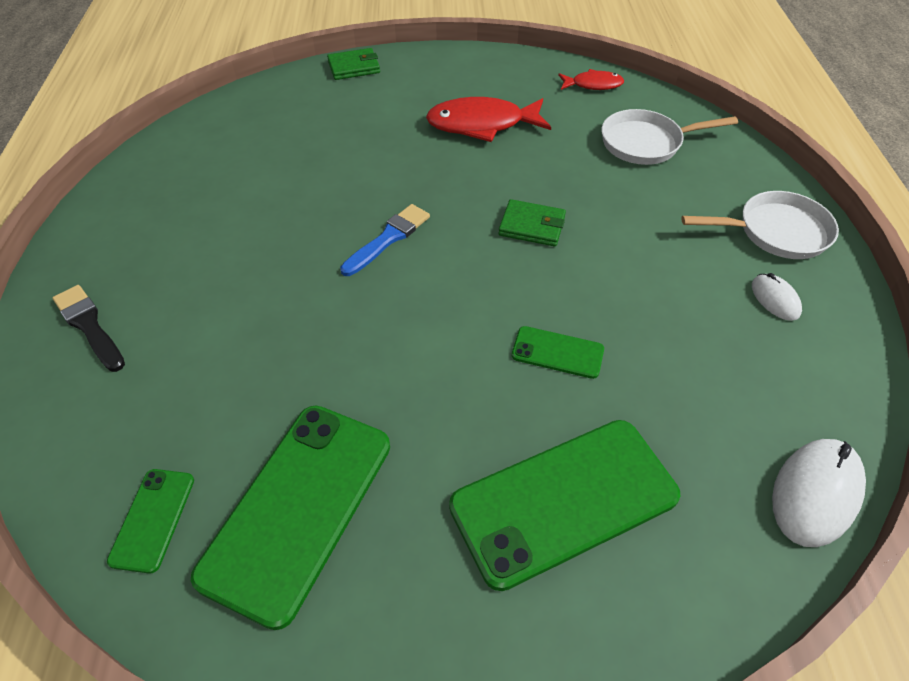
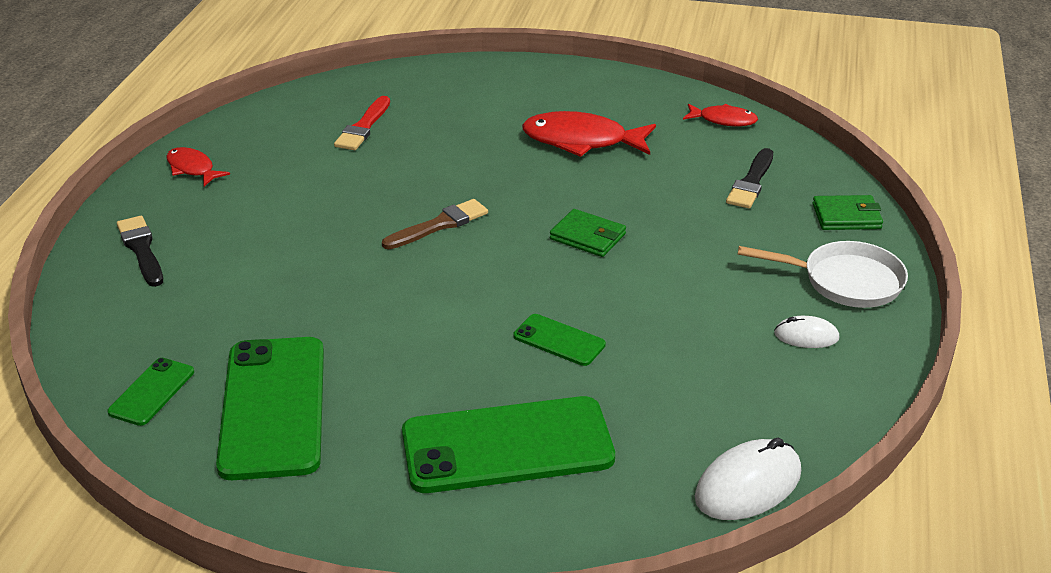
camera: 15 degrees right, 15 degrees down
(117, 217) = (192, 169): none -> red fish
(275, 142) = (363, 127): none -> red brush
(298, 508) = (273, 407): green phone -> green phone turned 45 degrees counterclockwise
(354, 67) = (471, 70): green wallet -> green wallet (846, 216)
(388, 238) = (439, 225): blue brush -> brown brush
(646, 143) = (751, 182): white pan -> black brush
(775, 299) = (806, 336): white mouse -> white mouse turned 75 degrees counterclockwise

